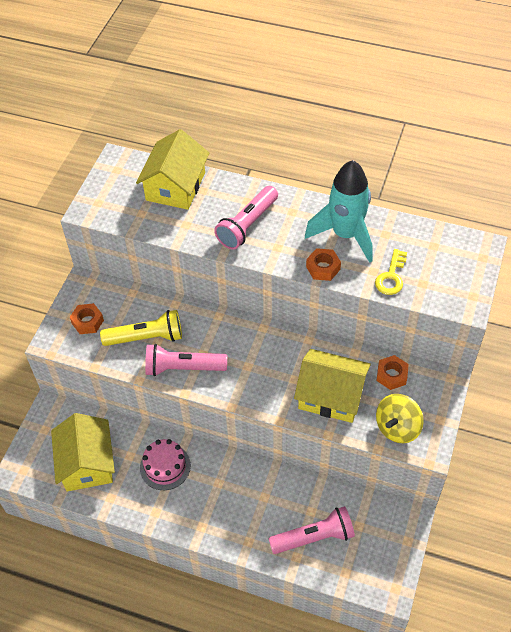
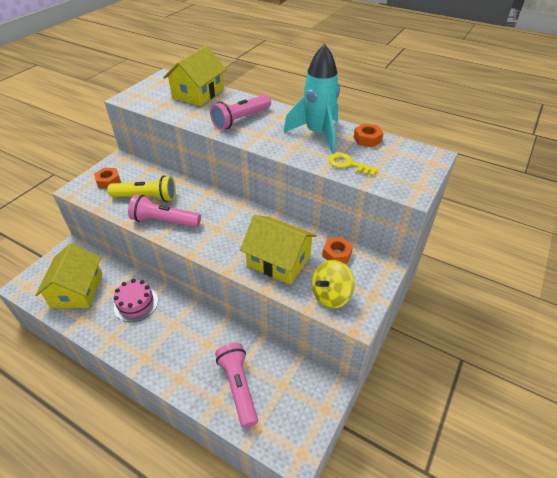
camera: 10 degrees right, 10 degrees down
(314, 537) = (238, 387): pink flashlight -> pink flashlight turned 105 degrees counterclockwise
(323, 268) = (291, 151): orange nut -> orange nut (367, 139)
(391, 277) = (348, 164): yellow key -> yellow key turned 90 degrees clockwise

